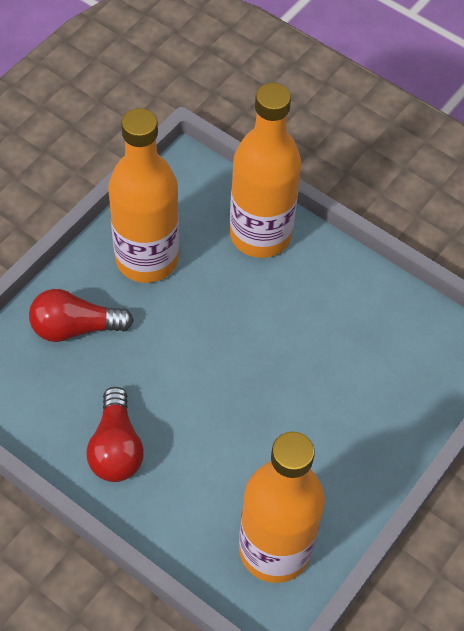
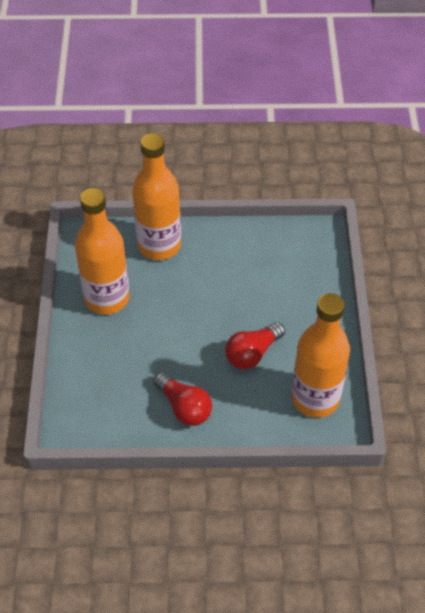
camera: 35 degrees left, 5 degrees down
(75, 327) = (100, 361): red light bulb -> red light bulb (252, 353)

